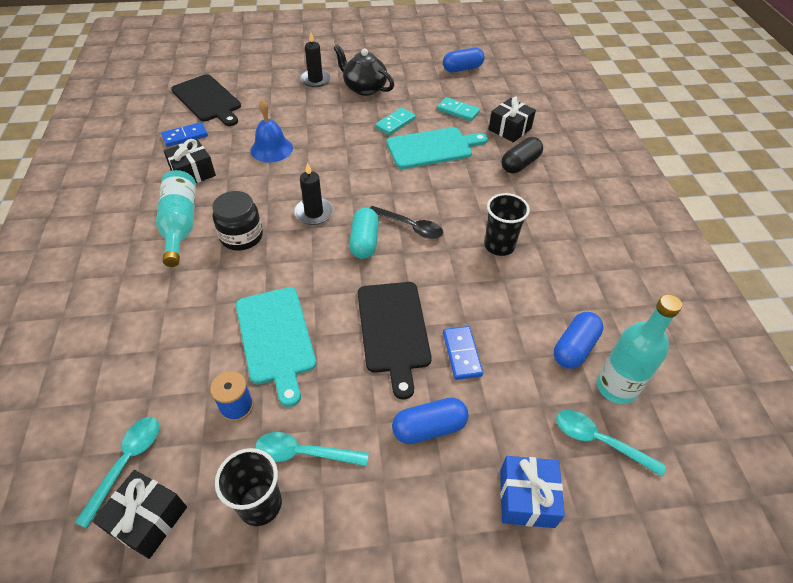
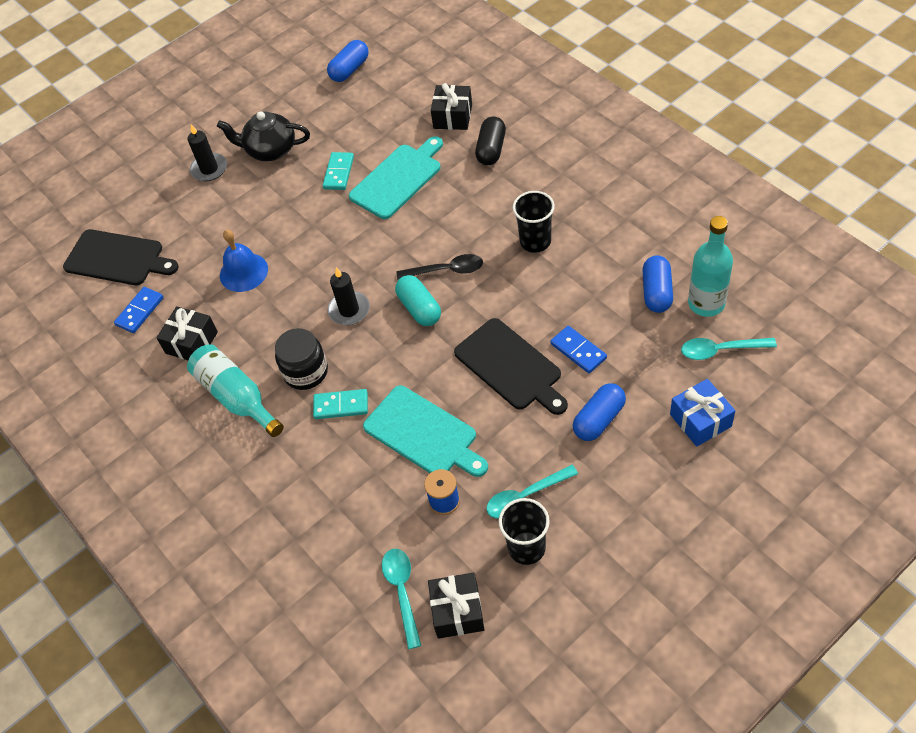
camera: 25 degrees left, 5 degrees up
(458, 111) = (387, 124): turquoise domino -> turquoise domino (341, 405)

